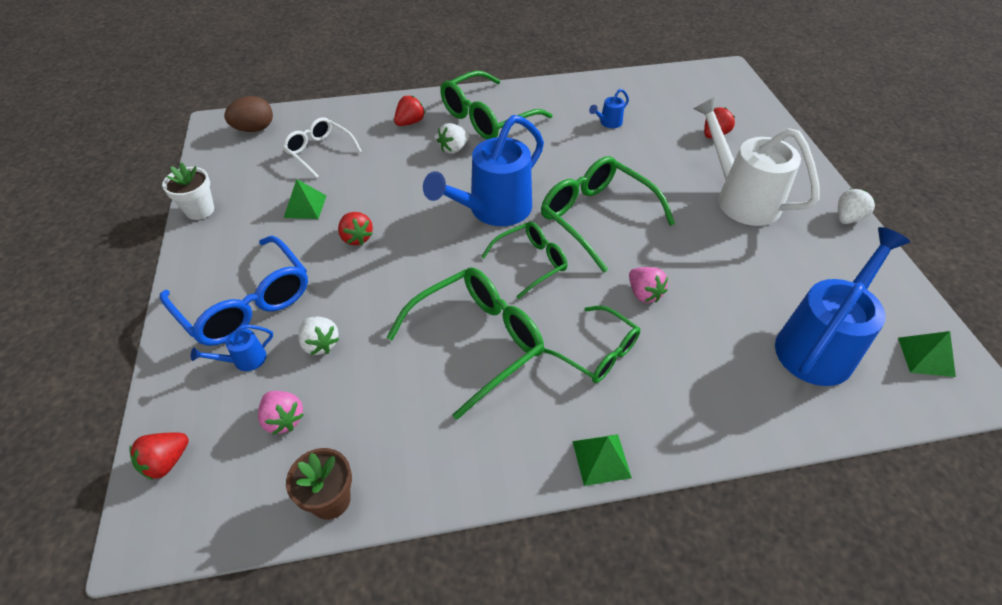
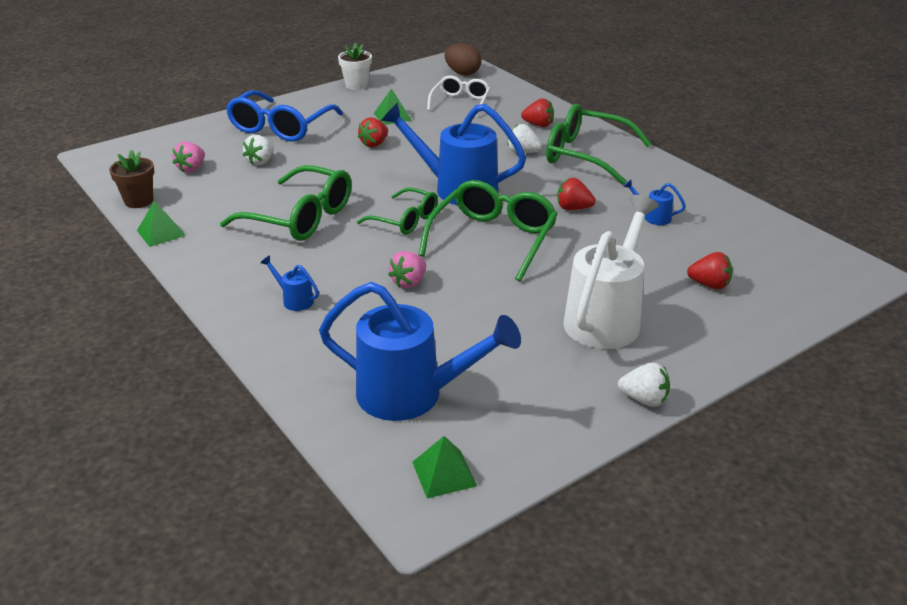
camera: 65 degrees right, 15 degrees down
(166, 462) = (145, 145): red strawberry -> red strawberry (573, 208)
(244, 360) = (232, 142): blue watering can -> blue watering can (294, 300)
(598, 353) = (322, 272): green glasses -> none
(601, 459) = (215, 294): green pyramid -> green pyramid (161, 233)

